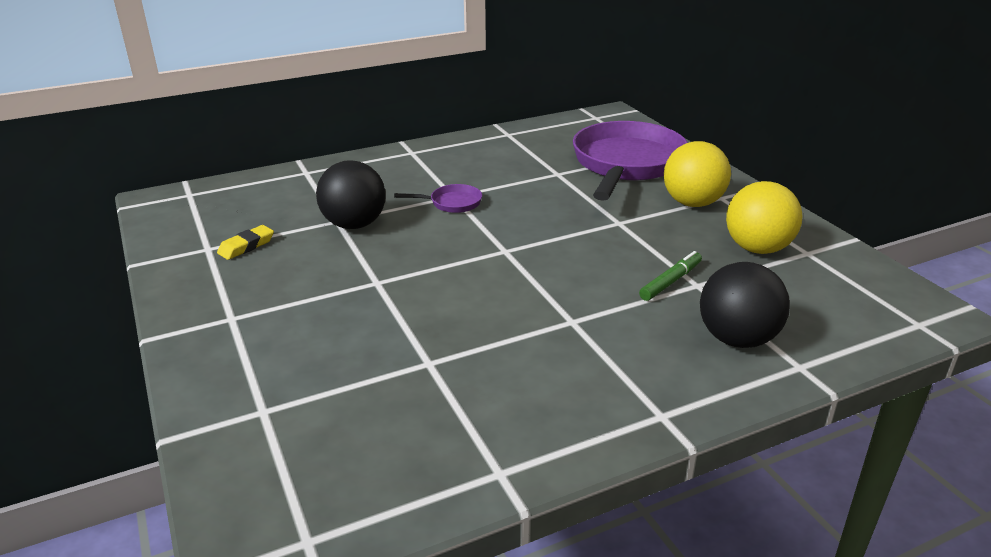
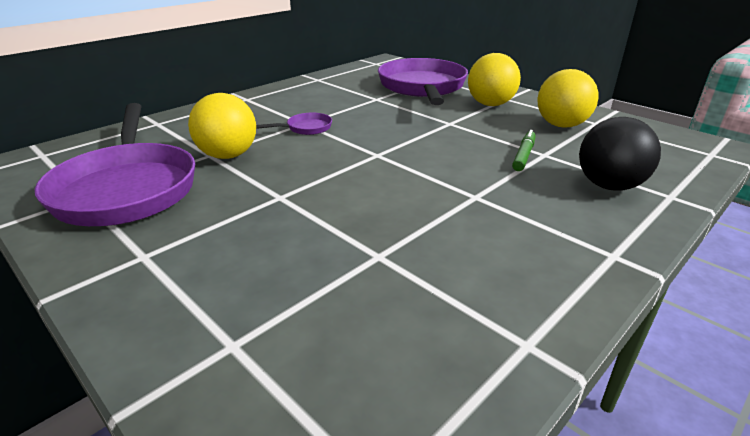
camera: 20 degrees left, 0 degrees up
(246, 246) = (127, 188): yellow eraser -> purple pan
(354, 224) = (228, 155): black ball -> yellow ball

